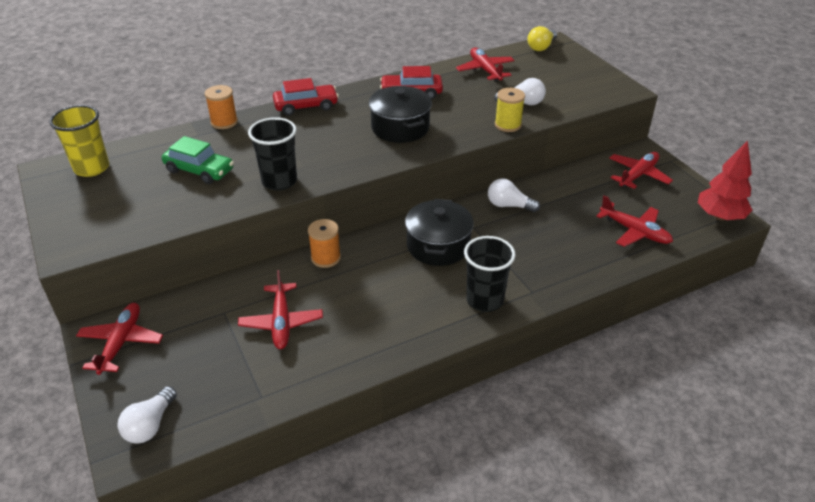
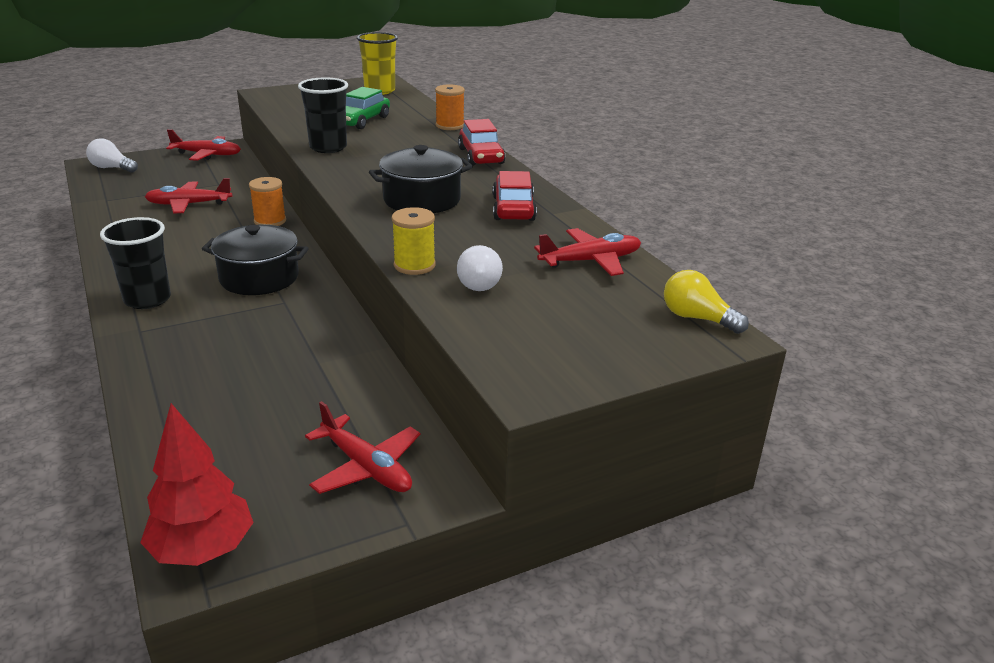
camera: 90 degrees right, 10 degrees down
(508, 205) = (321, 330): white light bulb -> none
(634, 231) = (211, 434): red plane -> none

